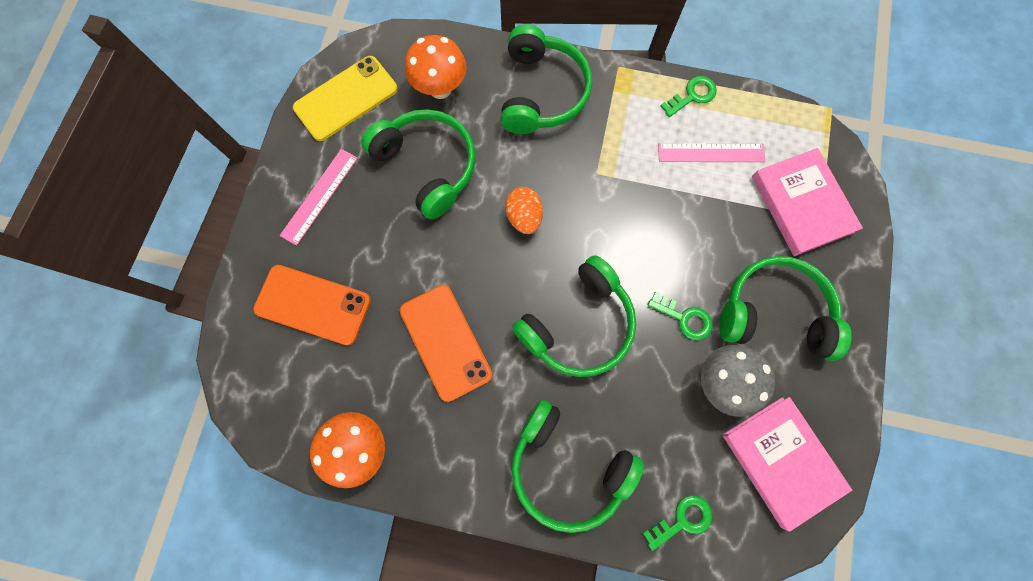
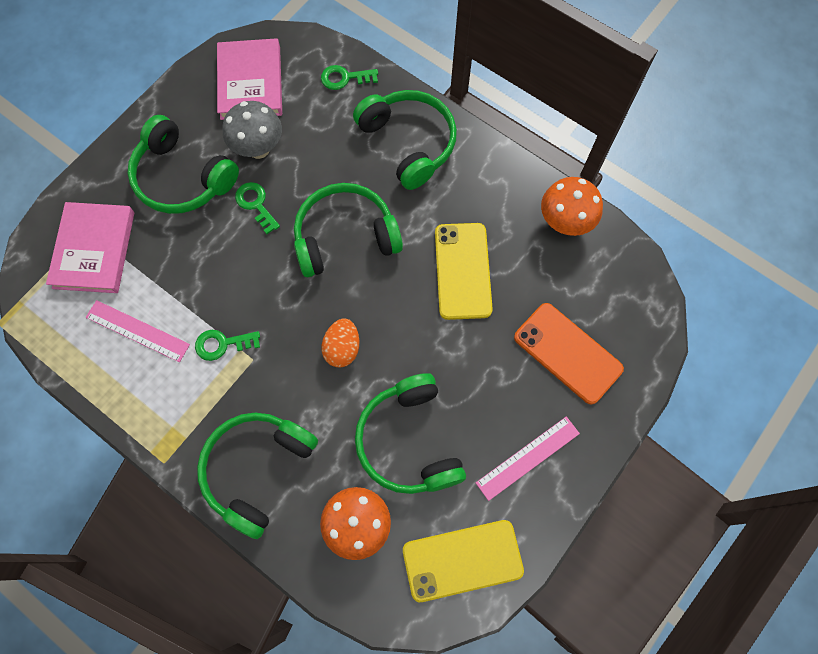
camera: 155 degrees left, 5 degrees down
(445, 342) = (463, 271): orange phone -> yellow phone
(692, 95) = (114, 396): green key -> green key (222, 344)

